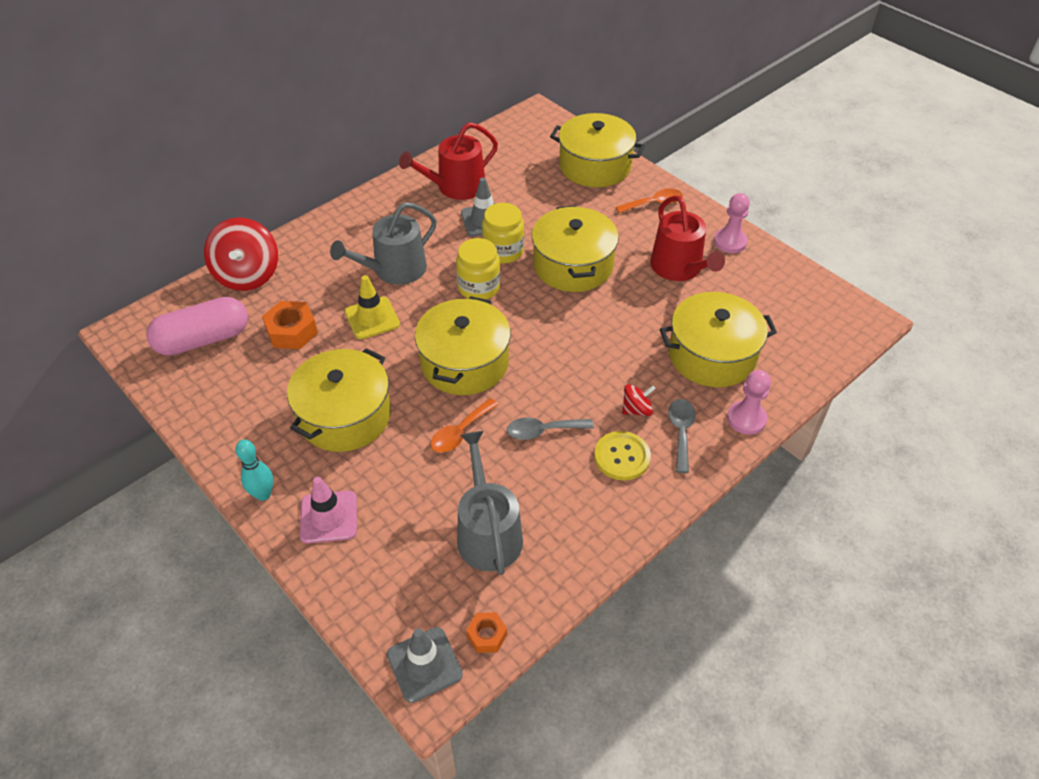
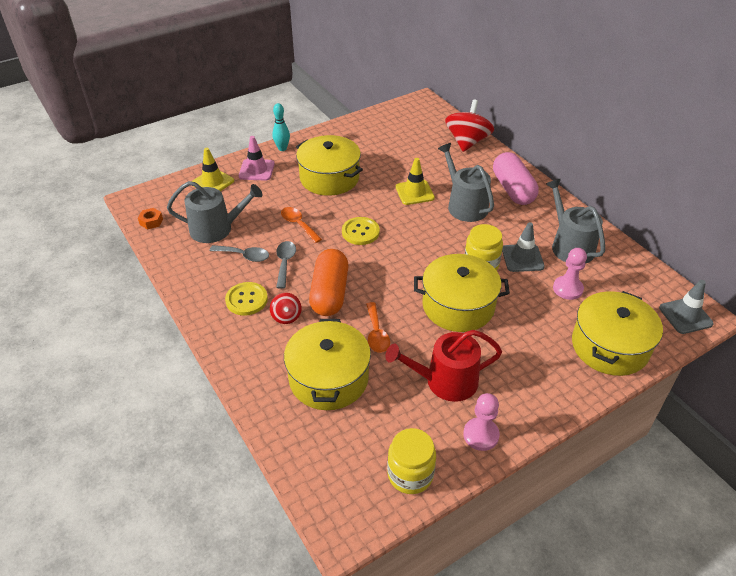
camera: 100 degrees right, 5 degrees down
(203, 339) = (409, 127): pink capsule -> pink capsule (513, 189)
(248, 275) = (467, 142): red spinning top -> red spinning top turned 105 degrees clockwise
(292, 331) = (409, 159): orange nut -> none
(368, 574) = (213, 182): none -> yellow traffic cone
(424, 664) = (148, 198): grey traffic cone -> grey traffic cone (685, 316)
(455, 187) = (569, 245): red watering can -> grey watering can
(464, 362) = (360, 232): yellow pot -> yellow button
(479, 287) = (438, 247): yellow jar -> yellow jar (410, 474)
(585, 375) = (329, 293): none -> orange capsule
(654, 203) = (547, 383): orange spoon -> orange spoon (376, 334)
(681, 432) = (255, 338): grey spoon -> grey spoon (244, 256)
(746, 419) = (252, 384): pink pawn -> pink pawn (567, 289)

